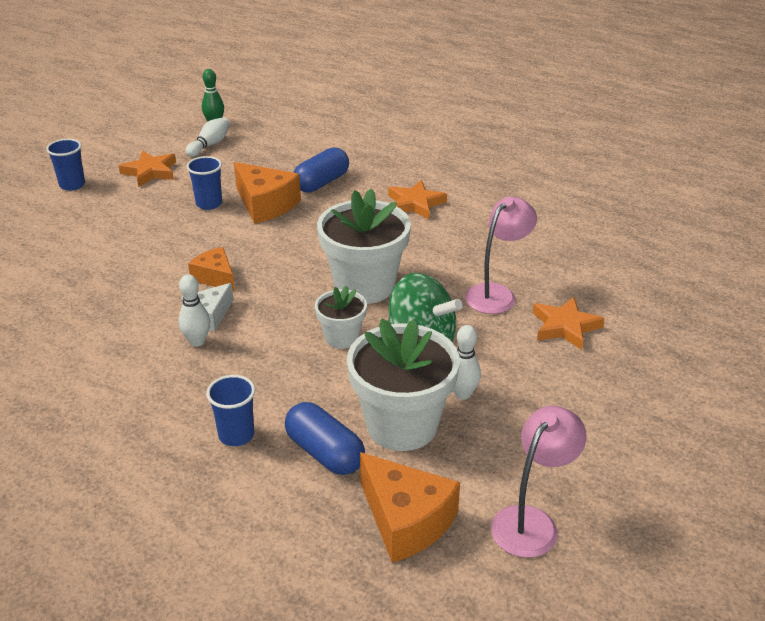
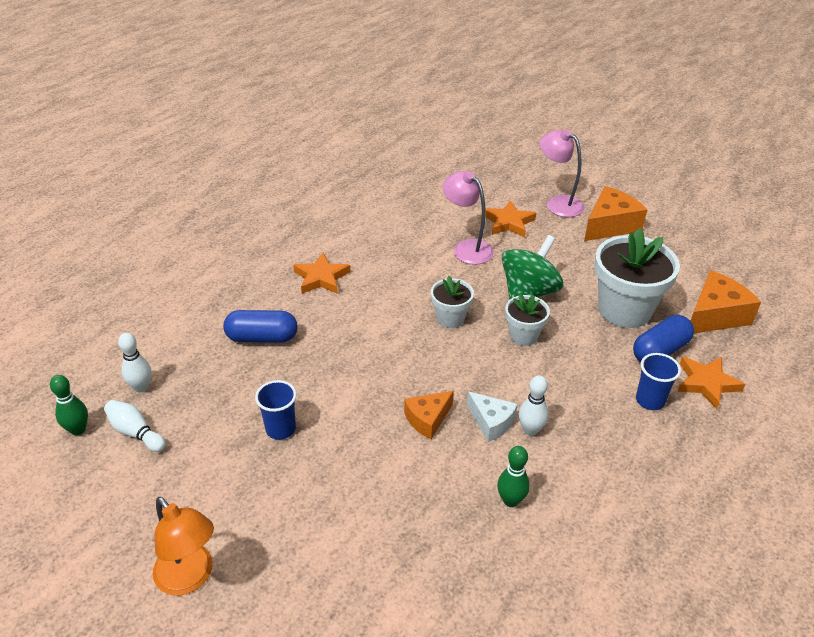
camera: 85 degrees left, 5 degrees up
(72, 185) = (190, 578): blue cup -> orange lamp
(110, 328) = (511, 500): none -> green bowling pin
(150, 172) = (185, 490): orange star -> orange star (706, 383)
(265, 205) = (295, 381): orange cheese -> orange cheese (610, 225)
(321, 183) = (262, 337): blue capsule -> blue capsule turned 45 degrees counterclockwise
(364, 286) = (450, 318): white flower pot -> white flower pot, size x0.53
(462, 394) = (587, 278): white bowling pin -> white bowling pin (141, 387)
(531, 522) = (701, 263): pink lamp -> pink lamp (558, 203)

